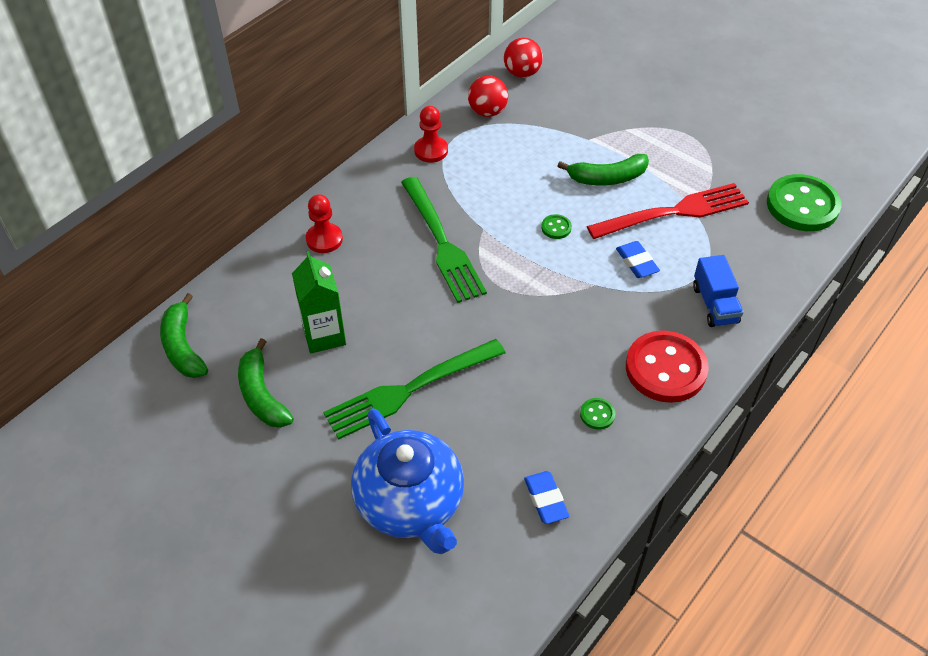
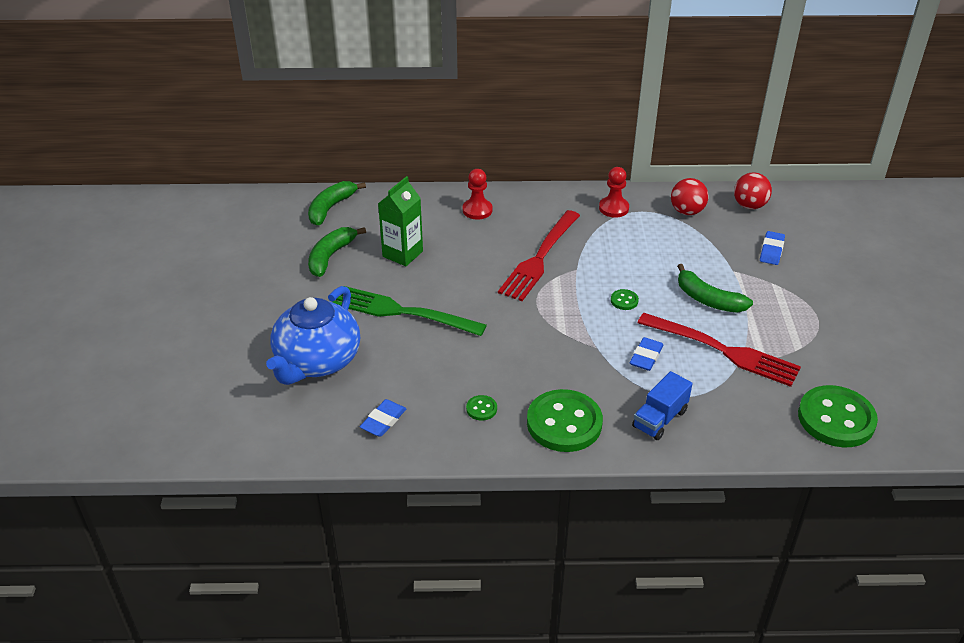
camera: 50 degrees right, 10 degrees down
(442, 242) = (540, 258): green fork -> red fork
(589, 102) = (771, 251): none -> blue eraser
(665, 369) = (564, 423): red button -> green button

